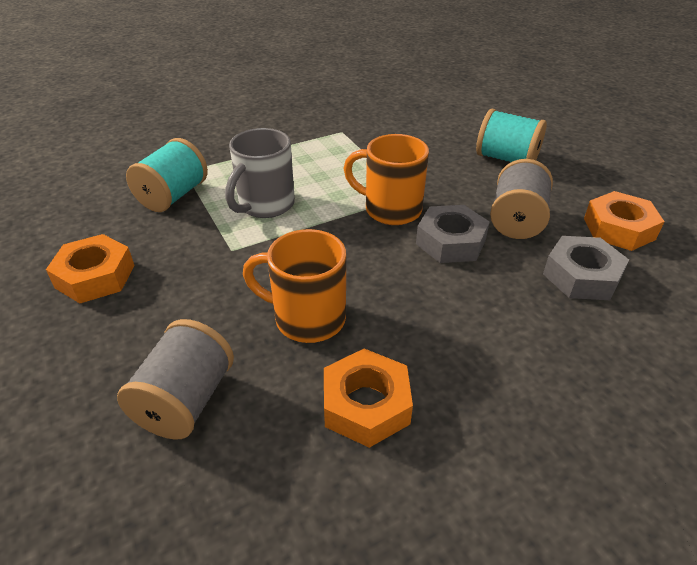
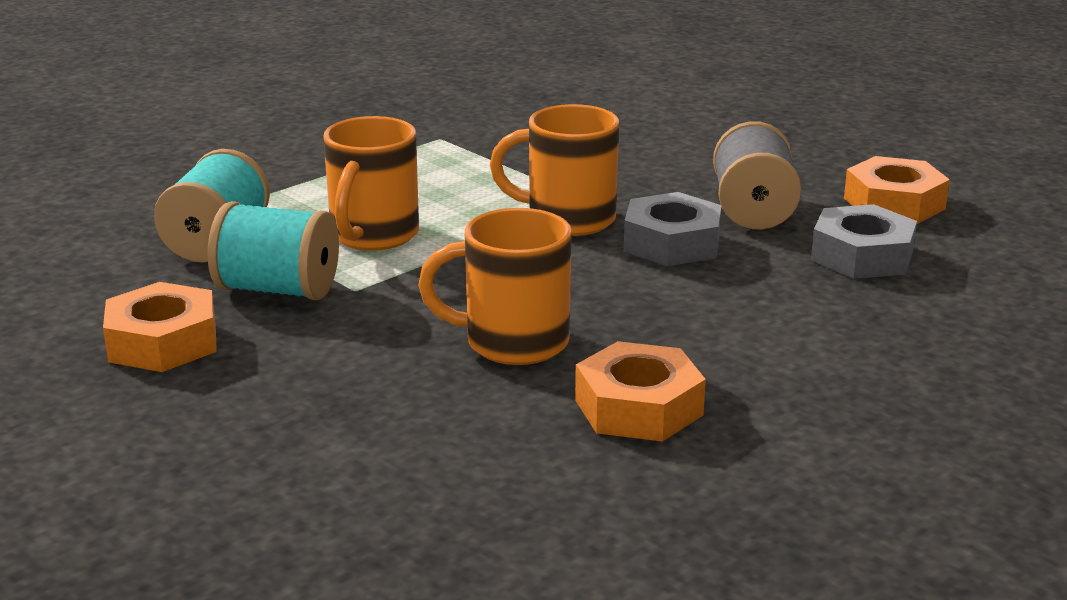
camera: 15 degrees left, 15 degrees down
(185, 401) = (395, 438): grey spool -> none
(265, 205) = (373, 236): grey mug -> orange mug
(506, 159) = (710, 145): turquoise spool -> turquoise spool (278, 290)

